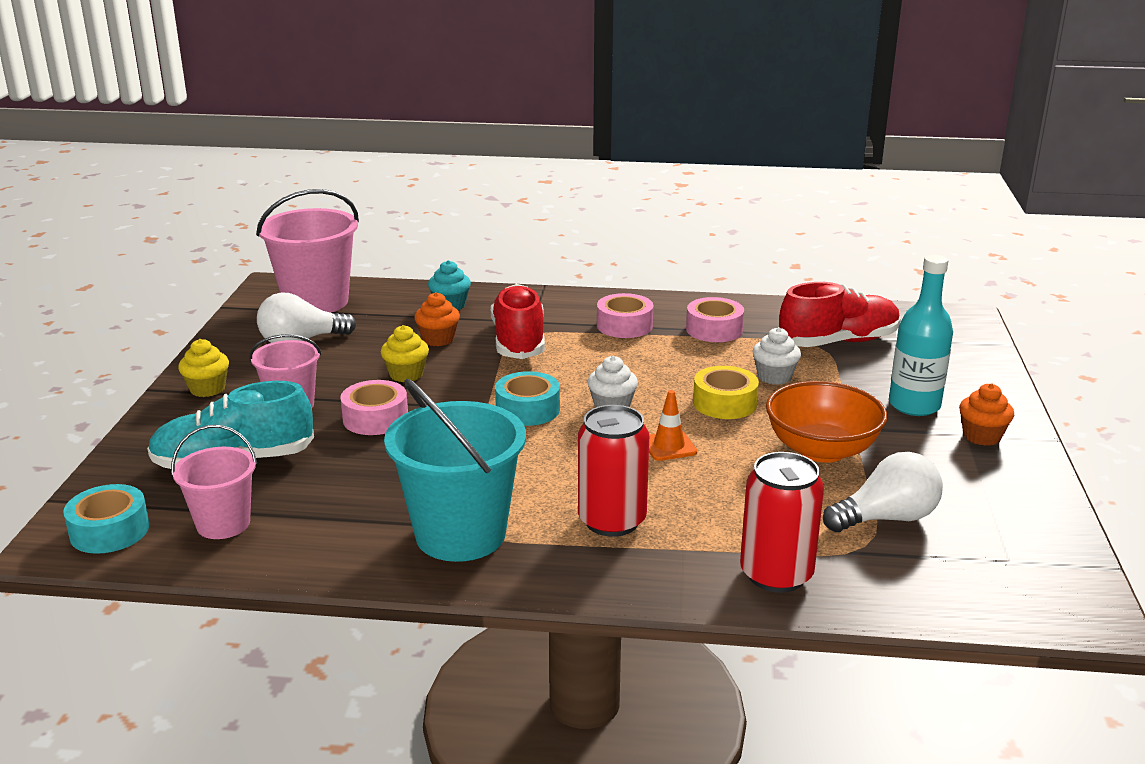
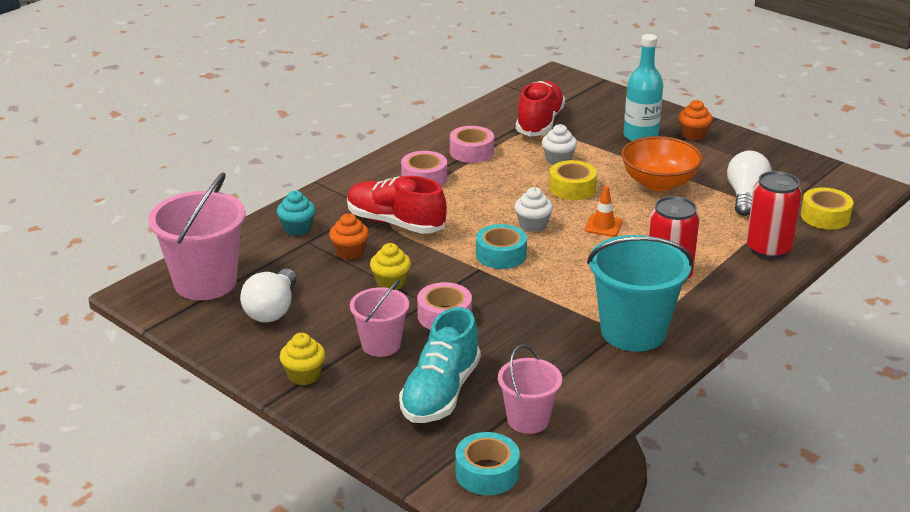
camera: 55 degrees left, 5 degrees up
(932, 597) = (825, 216): none -> yellow tape

